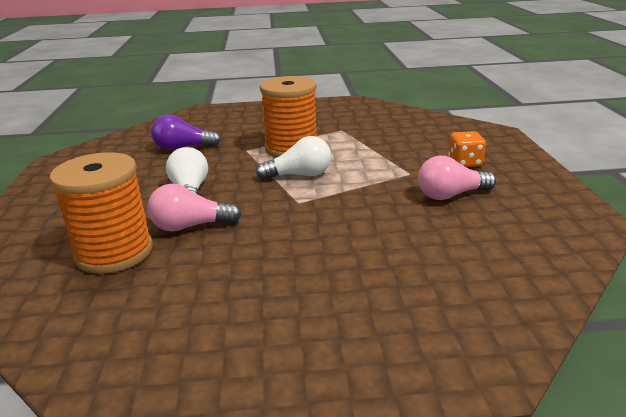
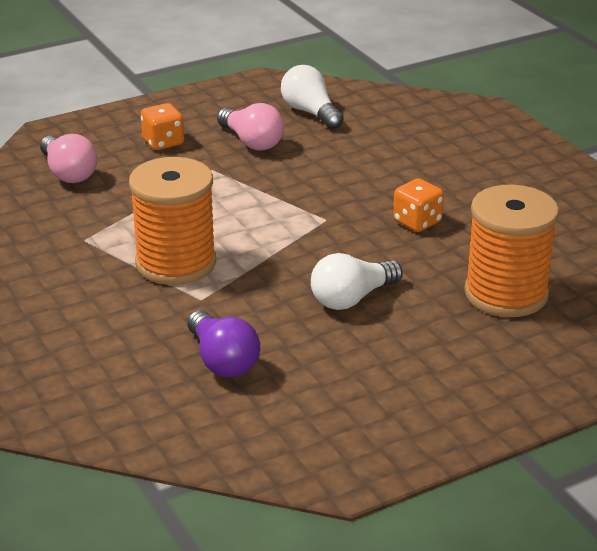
camera: 115 degrees left, 5 degrees up
(190, 226) = (424, 268): pink light bulb -> pink light bulb (68, 173)
(257, 240) = (417, 222): none -> orange dice
(299, 175) = (258, 235): white light bulb -> white light bulb (310, 112)

